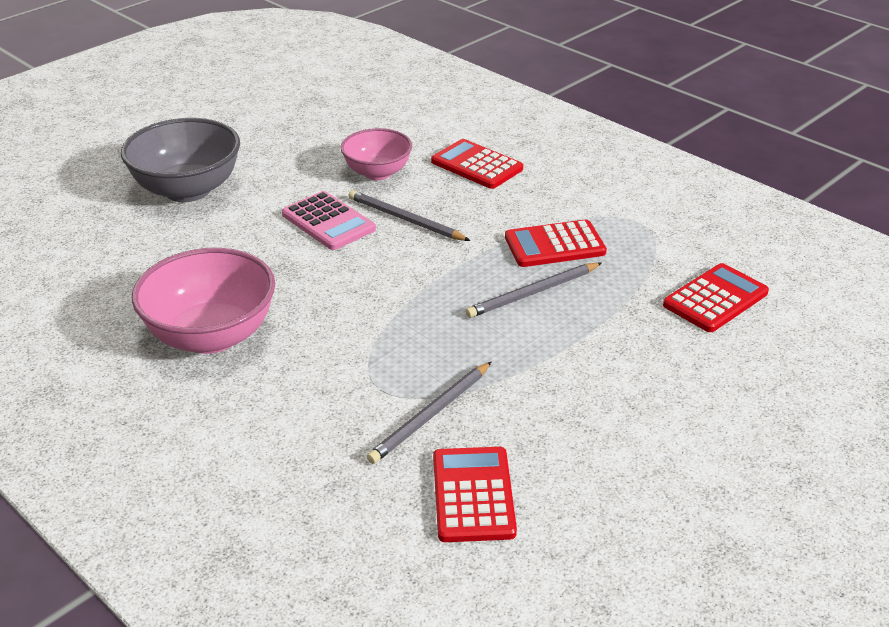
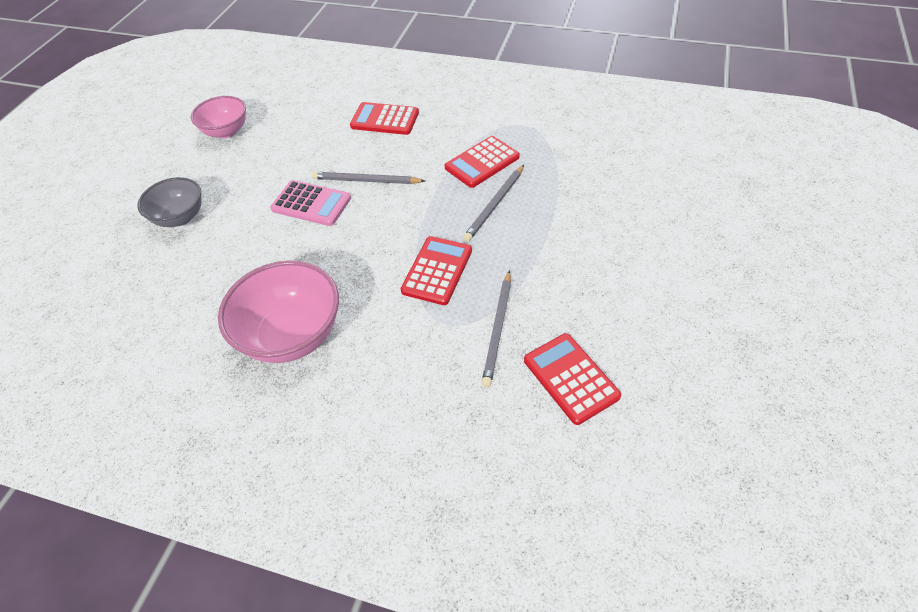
camera: 25 degrees left, 15 degrees up
(188, 190) = (180, 217): grey bowl -> grey bowl, size x0.63
(377, 173) = (318, 150): pink bowl -> pink bowl (226, 131)
(715, 299) = (609, 164): red calculator -> red calculator (437, 271)

